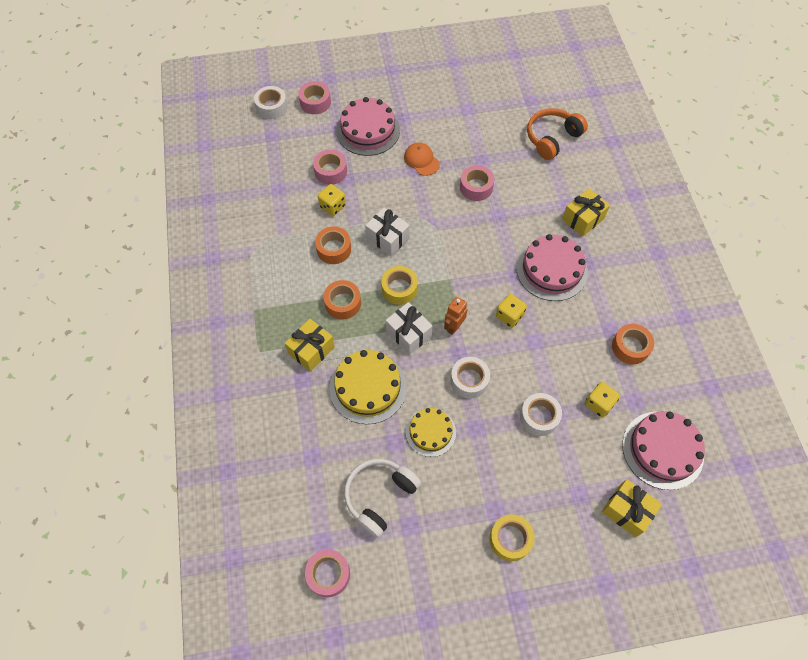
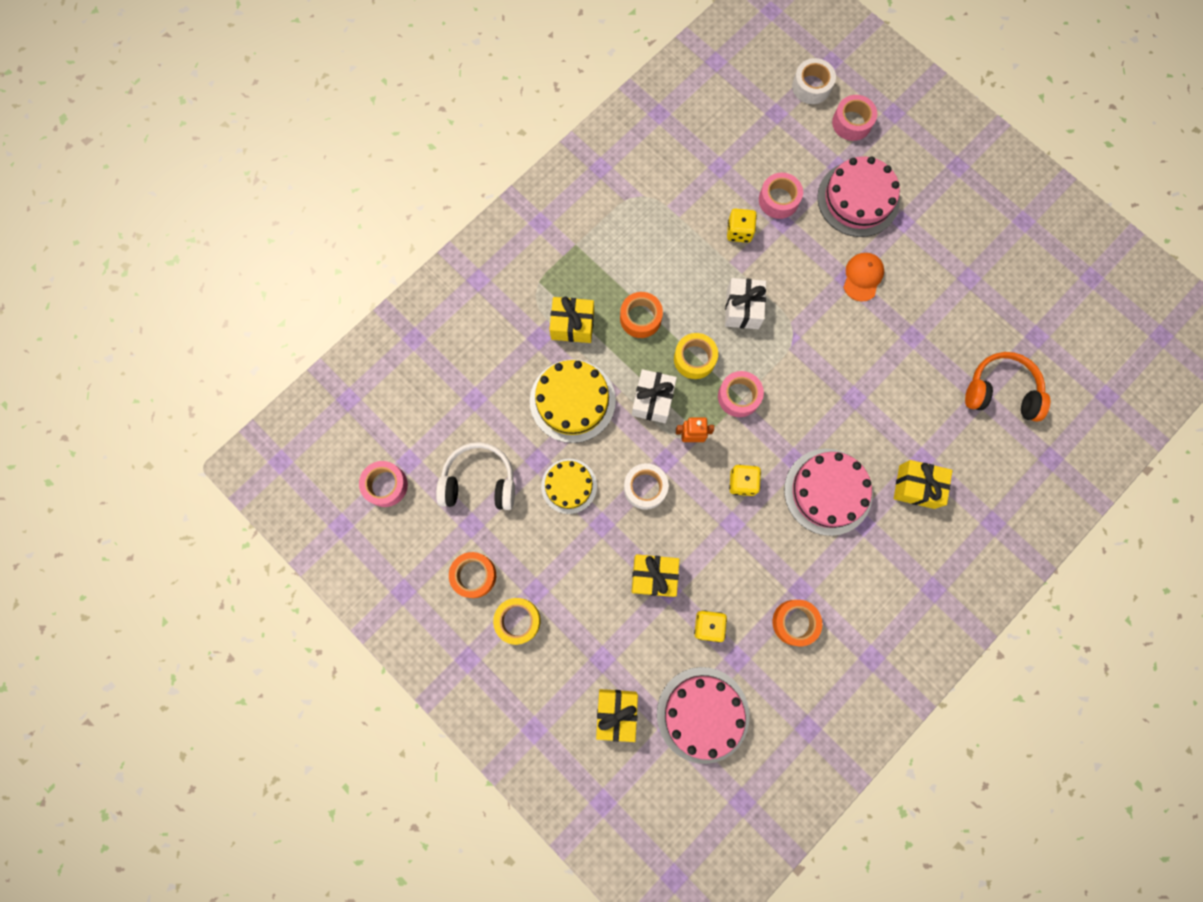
camera: 55 degrees right, 15 degrees up
(334, 249) = (692, 268): orange tape -> orange tape (474, 575)
(476, 187) = (871, 353): pink tape -> pink tape (739, 396)
(539, 417) = (654, 576): white tape -> yellow gift

